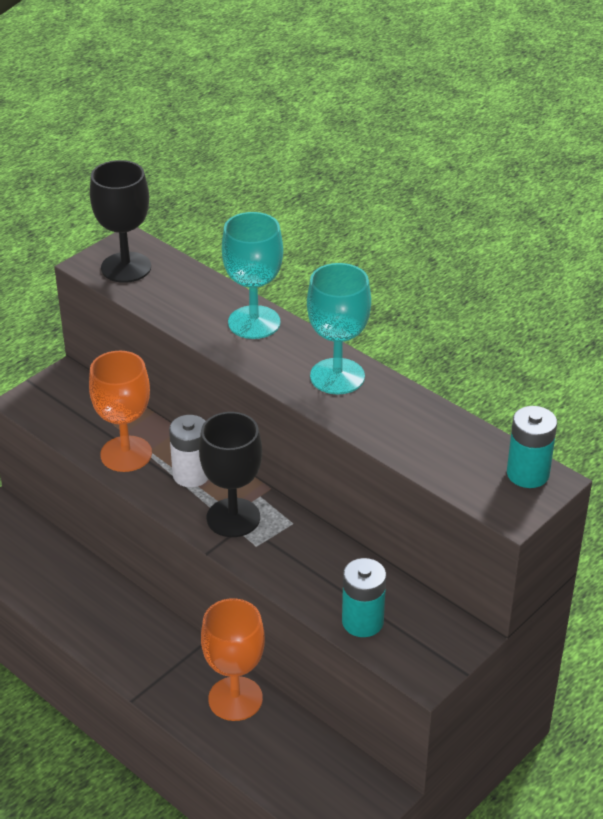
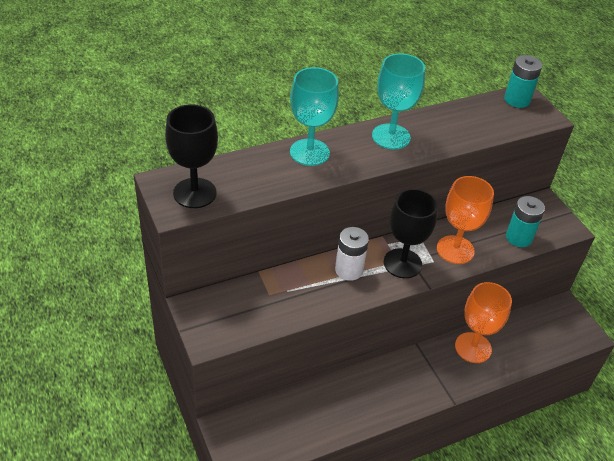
camera: 70 degrees left, 5 degrees up
(126, 454) = (307, 297): orange goblet -> orange goblet (455, 250)

